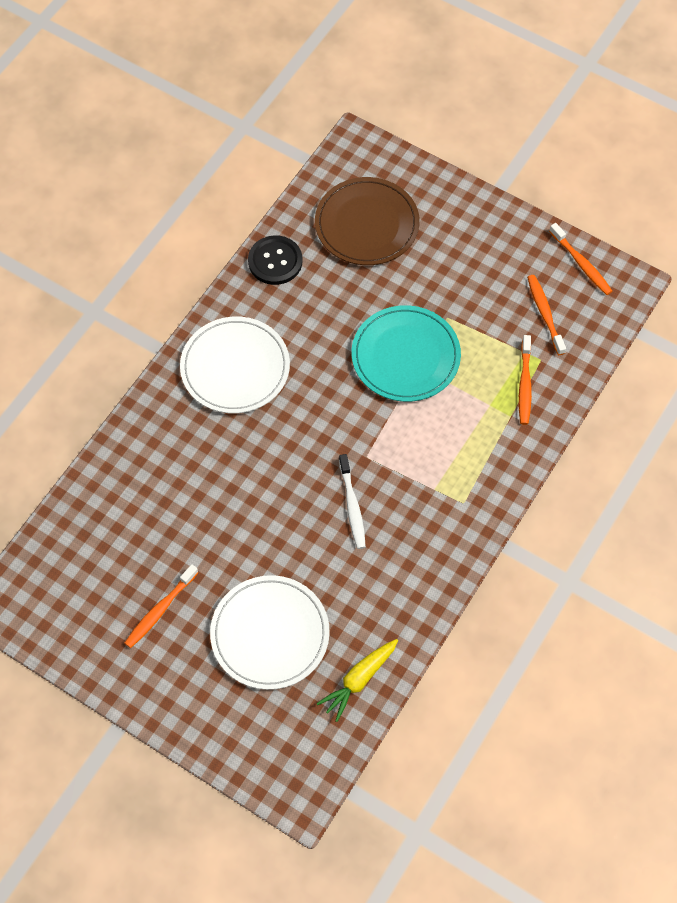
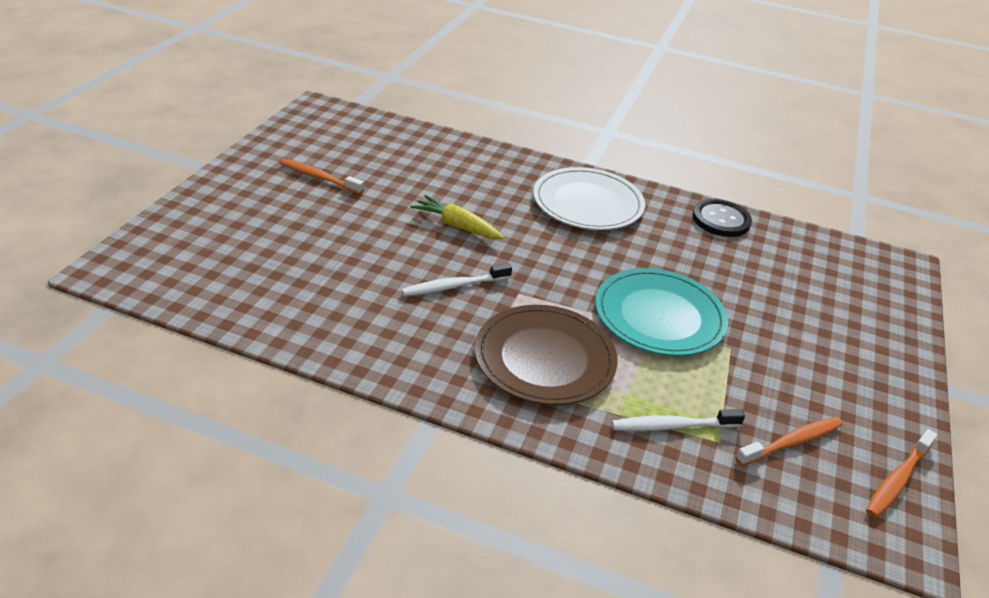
camera: 75 degrees right, 25 degrees down
(270, 634) = (296, 240): white plate -> none
(359, 680) = (241, 303): yellow carrot -> yellow carrot (457, 226)
(367, 224) = (809, 277): brown plate -> brown plate (544, 358)
(525, 384) = (673, 426): orange toothbrush -> white toothbrush

